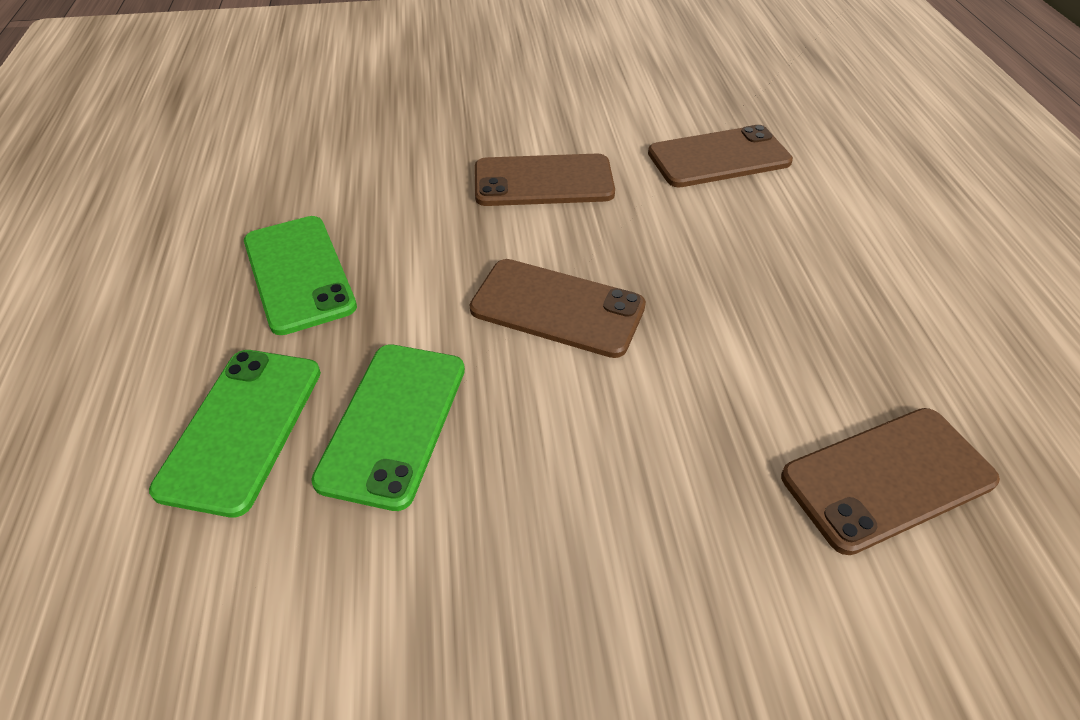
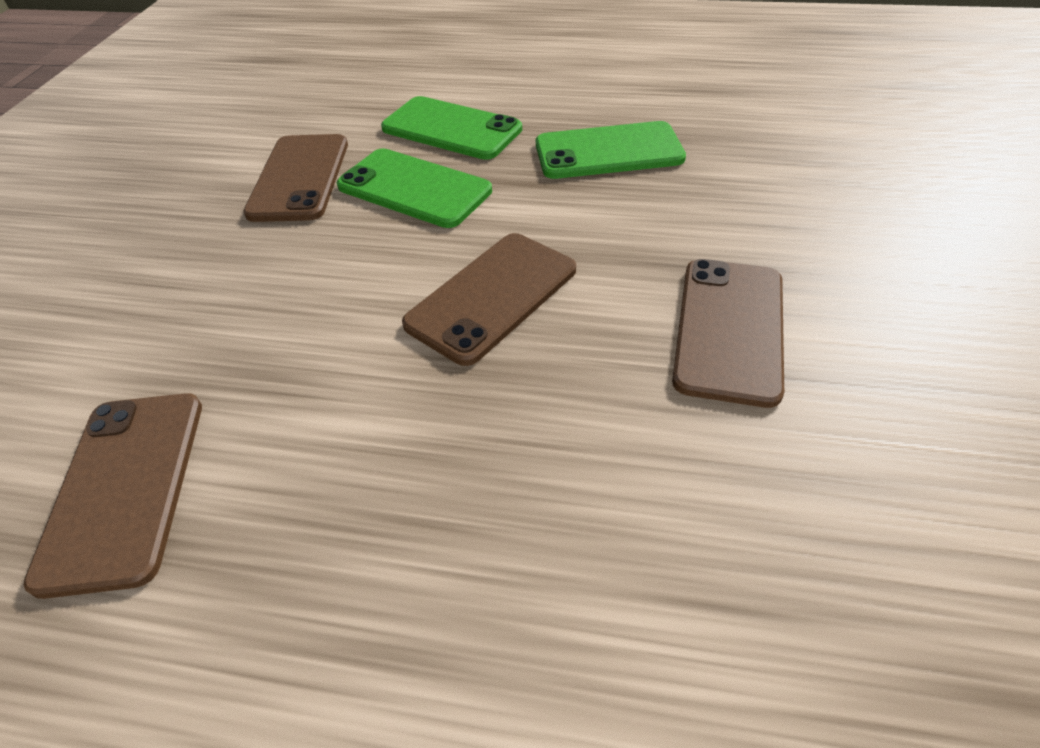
camera: 110 degrees right, 0 degrees up
(719, 157) = (773, 573): brown phone -> brown phone (299, 178)

